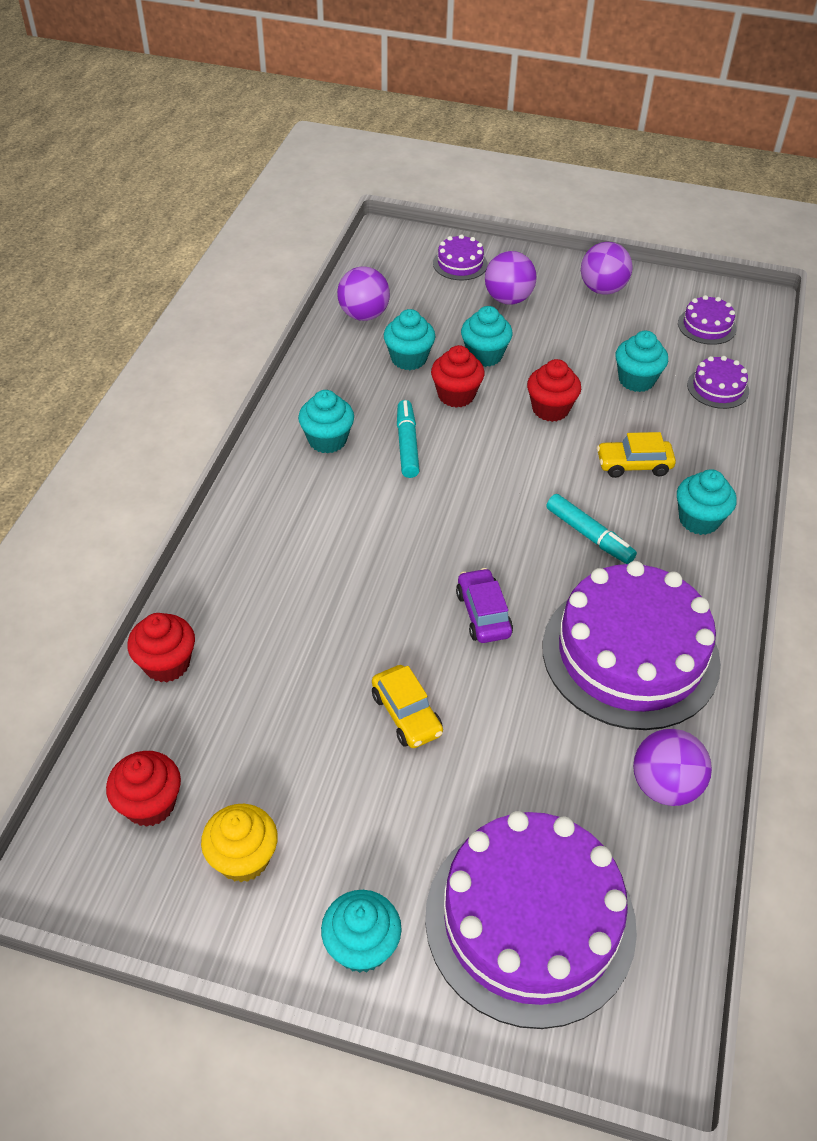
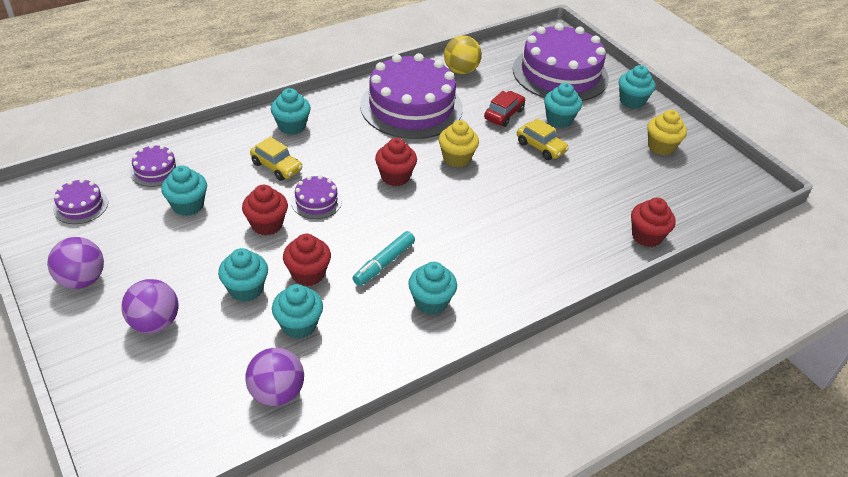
camera: 140 degrees left, 5 degrees down
(150, 804) = (693, 186): red cupcake -> red cupcake (395, 177)
(406, 714) = (541, 147): yellow car -> yellow car turned 120 degrees clockwise
(431, 794) = (559, 119): none -> turquoise cupcake
(460, 264) = (129, 388): purple cake -> purple cake (316, 201)
(483, 614) = (456, 158): purple car -> yellow cupcake
(511, 739) = (504, 114): none -> red car
(589, 535) = (355, 154): turquoise marker -> none
(664, 785) = (461, 71): purple ball -> yellow ball

